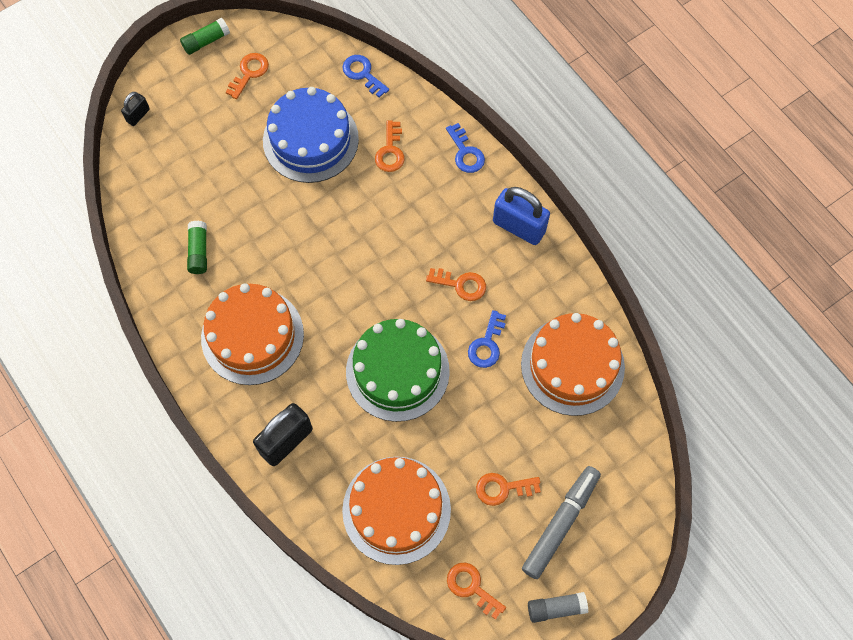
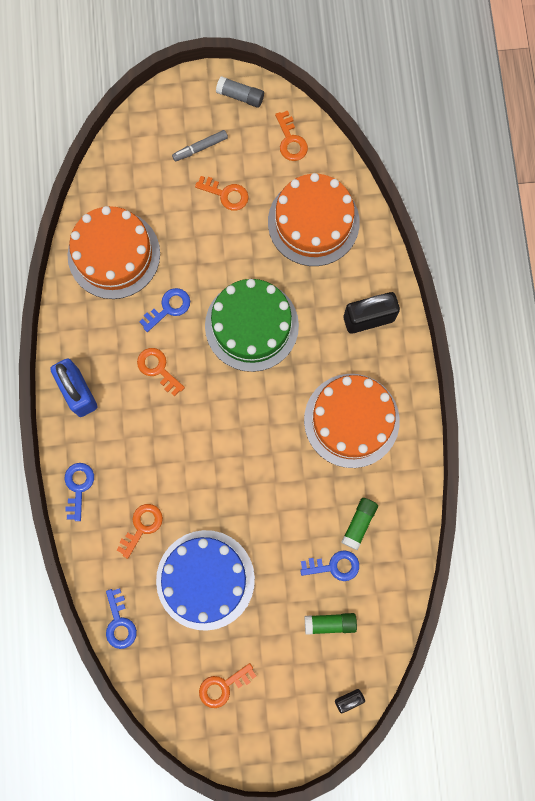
camera: 150 degrees left, 10 degrees up
(203, 206) = (334, 566): none -> blue key
(206, 41) = (245, 749): green glue stick -> green glue stick (330, 623)
(560, 523) = (200, 148): grey marker -> grey marker, size x0.56

